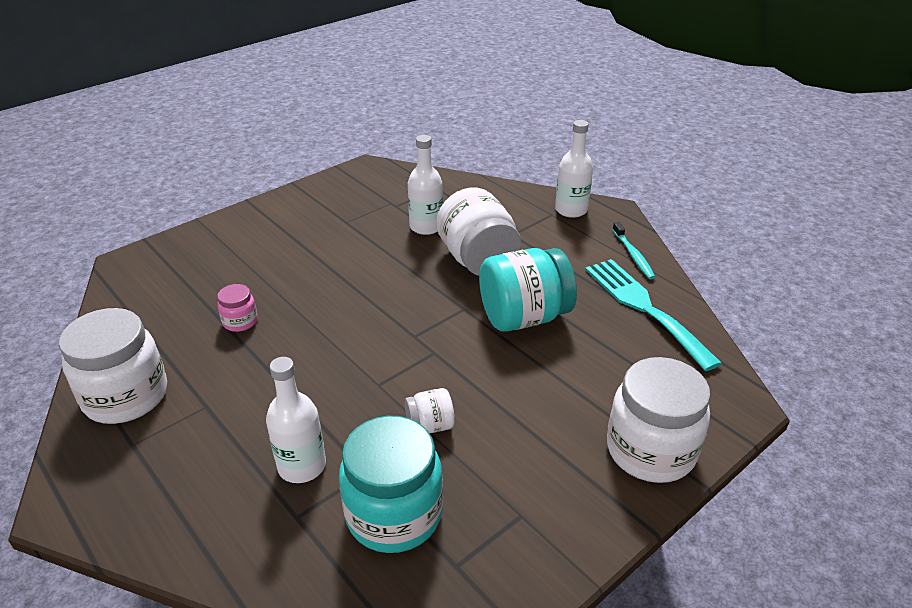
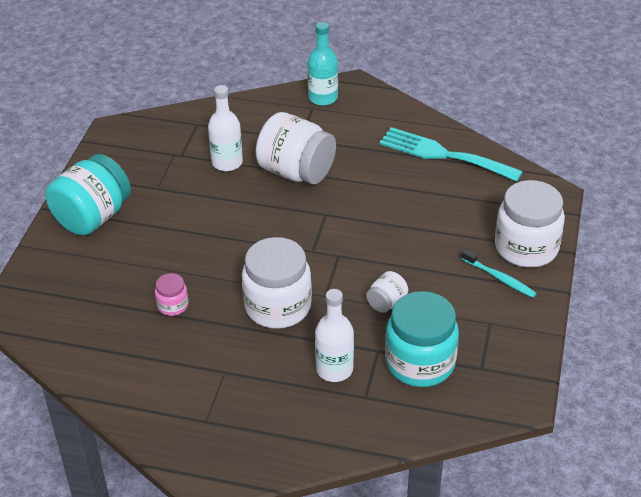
camera: 35 degrees left, 5 degrees up
(126, 396) = (157, 397): white jar -> white jar (278, 307)
(524, 317) = (372, 200): turquoise jar -> turquoise jar (93, 217)
(571, 210) = (323, 98): white bottle -> turquoise bottle
(633, 255) = (401, 117): turquoise toothbrush -> turquoise toothbrush (499, 278)

